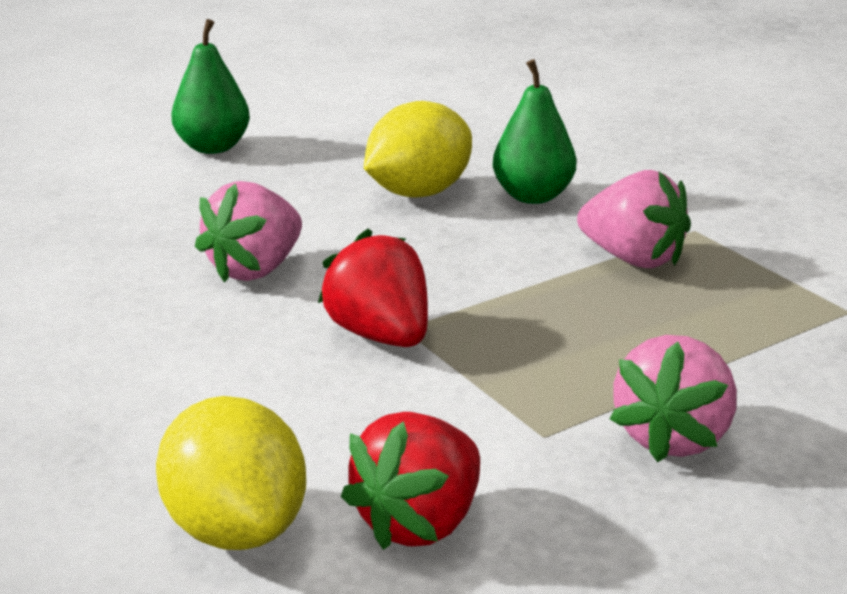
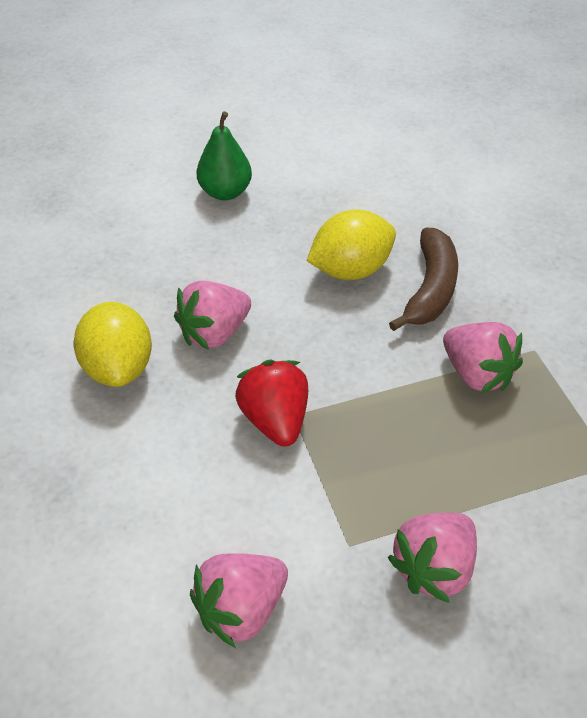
camera: 15 degrees right, 20 degrees up
(236, 529) = (128, 587): yellow lemon -> yellow lemon (118, 368)
(420, 523) = (241, 610): red strawberry -> pink strawberry
(533, 196) = (430, 289): green pear -> brown banana

